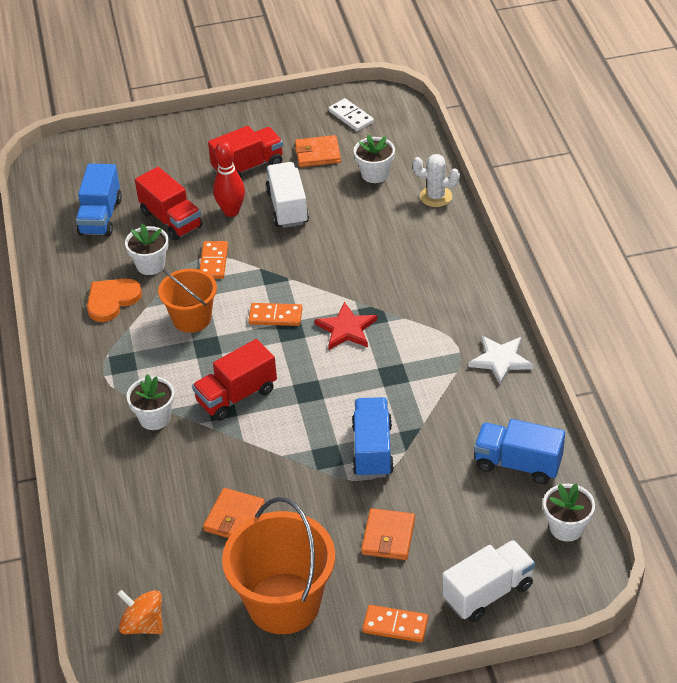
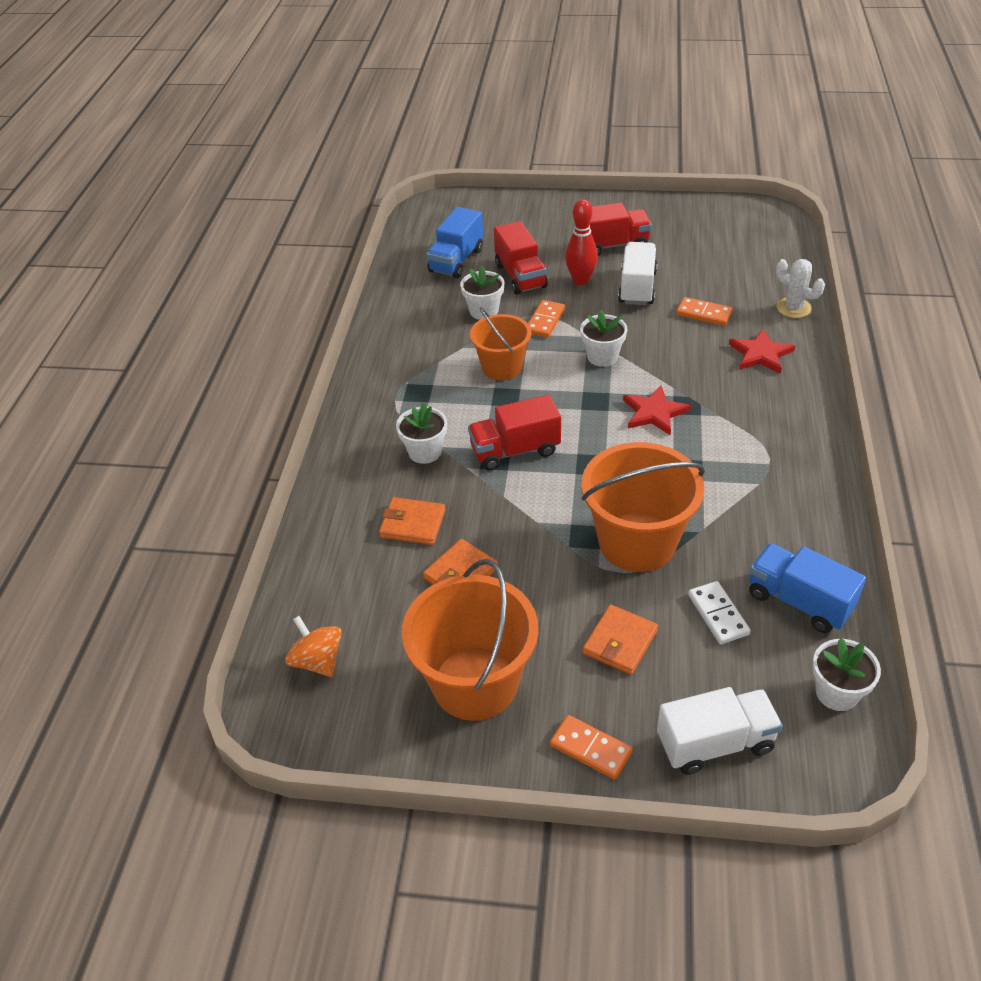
camera: 20 degrees right, 0 degrees up
(112, 300) = (433, 334): orange heart -> none
(275, 316) = (586, 384): orange domino -> orange domino (704, 313)
(317, 154) = (685, 247): orange wallet -> orange wallet (413, 524)
(351, 117) = (730, 221): white domino -> white domino (718, 614)
(372, 450) = (637, 542): blue truck -> orange bucket
(375, 174) = (737, 275): white flower pot -> white flower pot (602, 356)
(420, 250) = (760, 354): none -> red star
(500, 360) = (813, 483): white star -> none

